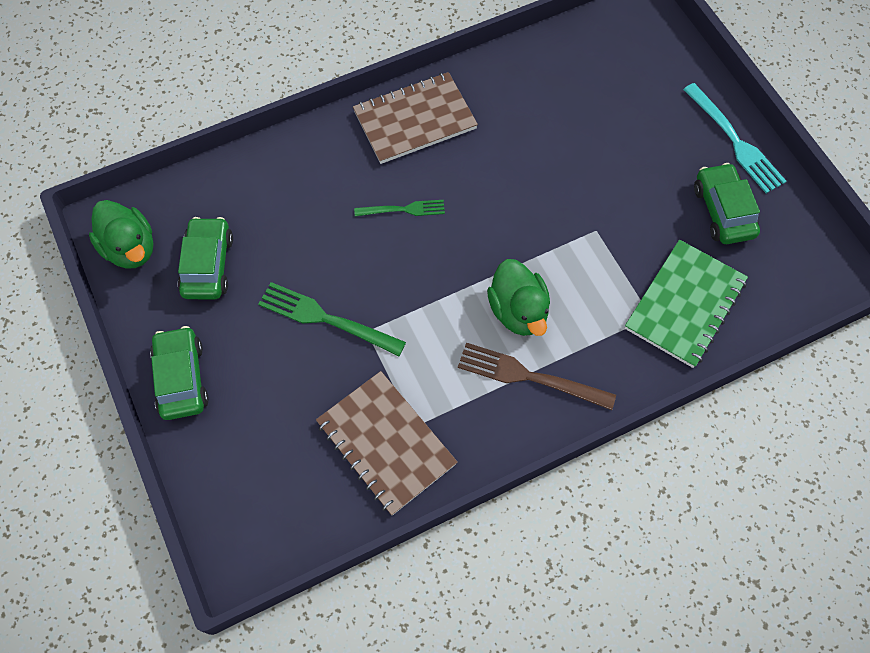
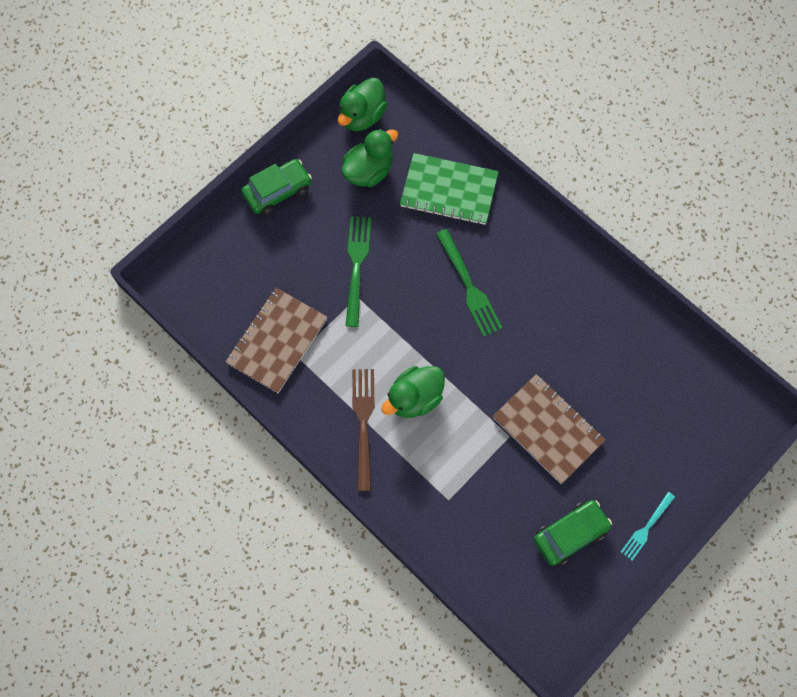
camera: 70 degrees right, 5 degrees up
(208, 265) = (369, 171): green car -> green duck
(403, 209) = (469, 286): green fork -> green fork, size x1.62
(415, 120) = (554, 265): brown notebook -> brown notebook (548, 429)
(685, 305) = (469, 524): green notebook -> green notebook (449, 191)
(734, 141) = (646, 528): turquoise fork -> turquoise fork, size x0.62

